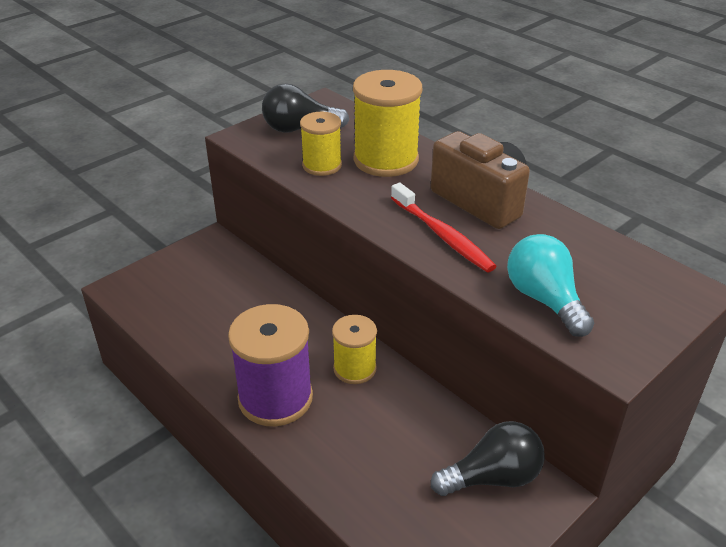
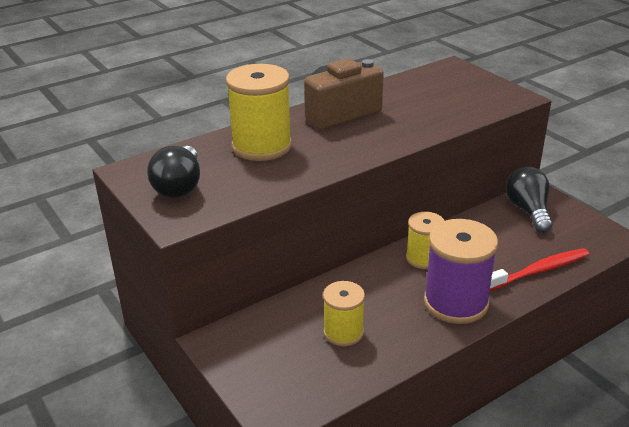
camera: 80 degrees left, 5 degrees down
(322, 165) = (258, 177): yellow spool -> yellow spool (343, 332)
(442, 235) = (382, 133): red toothbrush -> red toothbrush (539, 271)
(544, 300) = (461, 108): turquoise light bulb -> none

